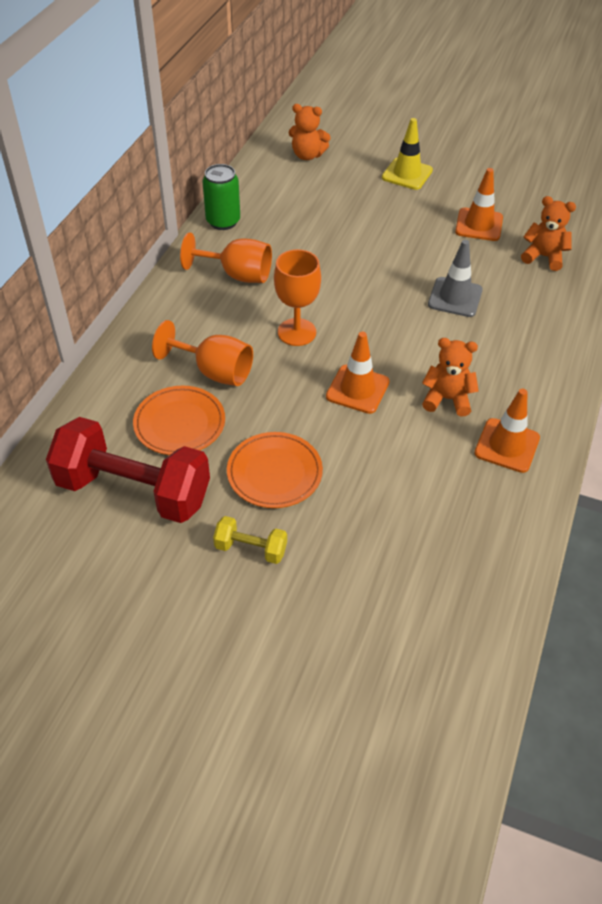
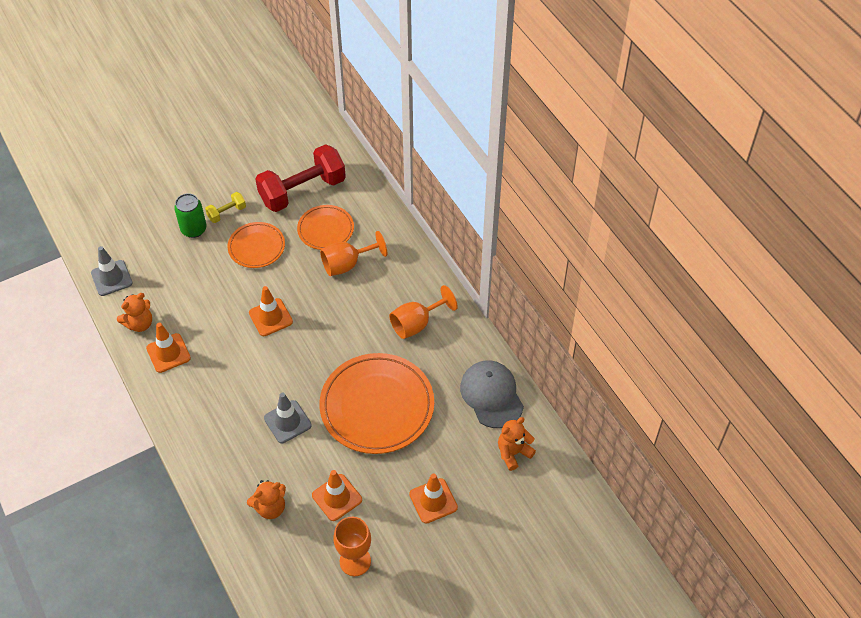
camera: 130 degrees right, 5 degrees up
(223, 221) = (478, 350): green can -> green can (194, 229)
(264, 191) = (491, 395): none -> grey cap
(297, 332) = (339, 320): orange goblet -> orange goblet (355, 561)
(363, 250) = (377, 406): none -> orange plate
(407, 174) = (433, 501): yellow traffic cone -> orange traffic cone
(447, 399) = (222, 352): orange teddy bear -> orange teddy bear (139, 323)
(489, 596) = (111, 278): none -> grey traffic cone

